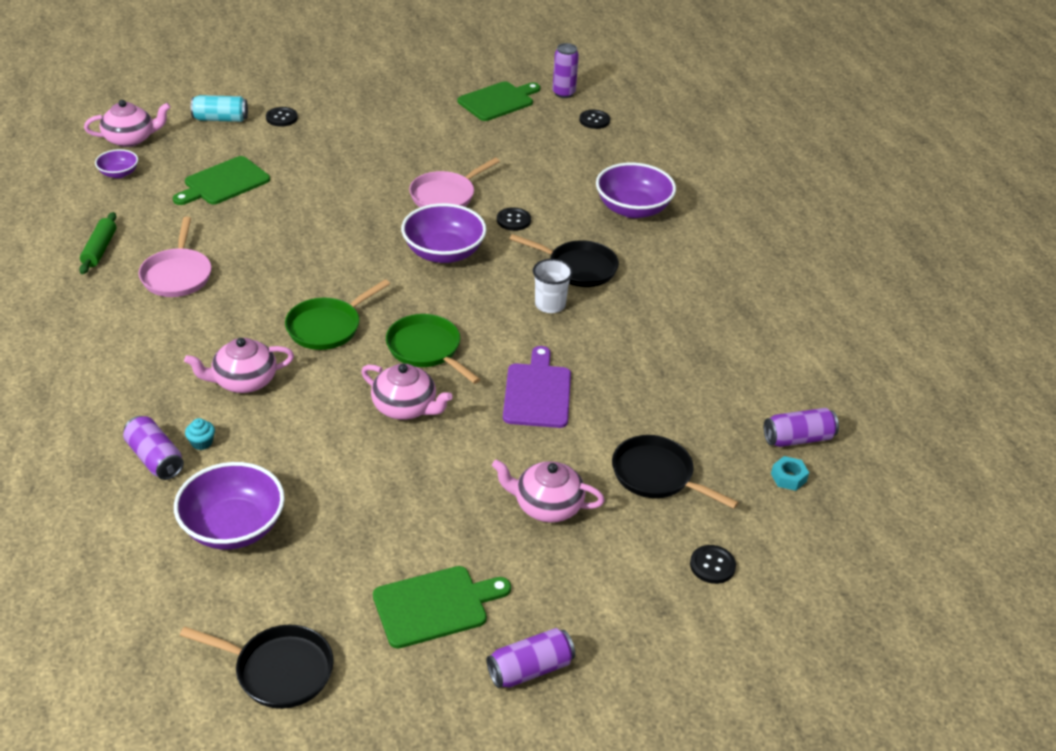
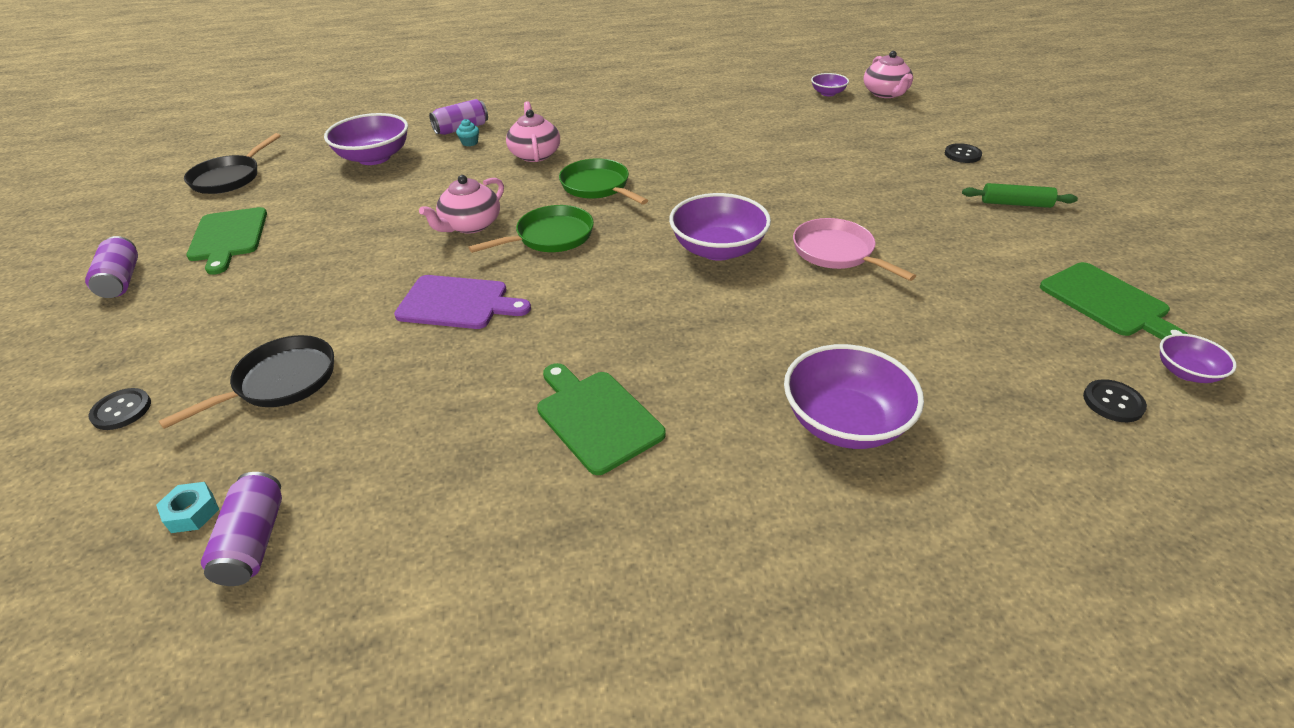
camera: 100 degrees right, 0 degrees up
(100, 249) = (715, 95): green rolling pin -> green rolling pin (1015, 204)
(177, 275) = (681, 123): pink pan -> none
(221, 119) = (942, 126): turquoise can -> none
(224, 182) = (826, 133): green cutting board -> green cutting board (596, 418)
(513, 220) = (792, 302): black button -> none
(547, 505) = (293, 300): pink teapot -> none
(550, 305) = (611, 321): white cup -> none
(563, 93) = (1186, 372): purple can -> purple bowl
(578, 268) = (687, 351): black pan -> none

